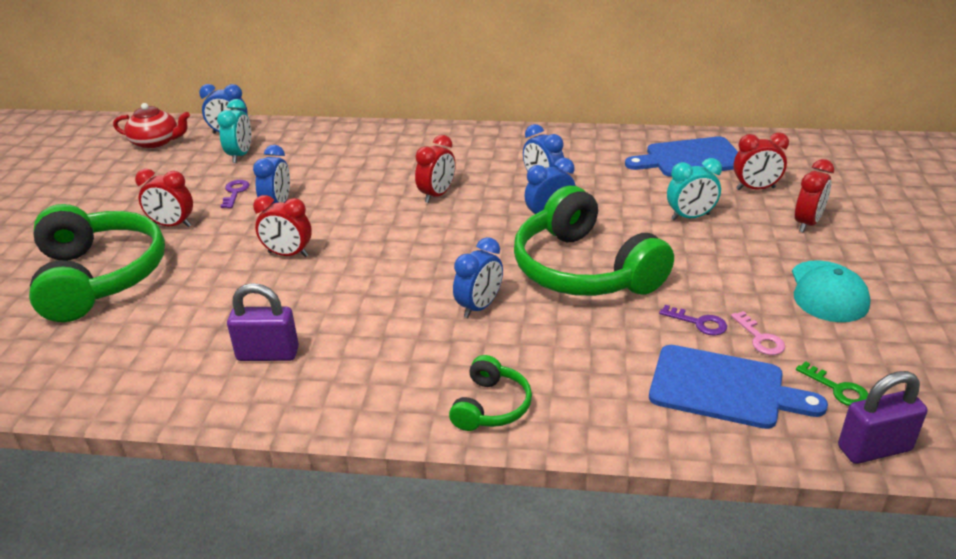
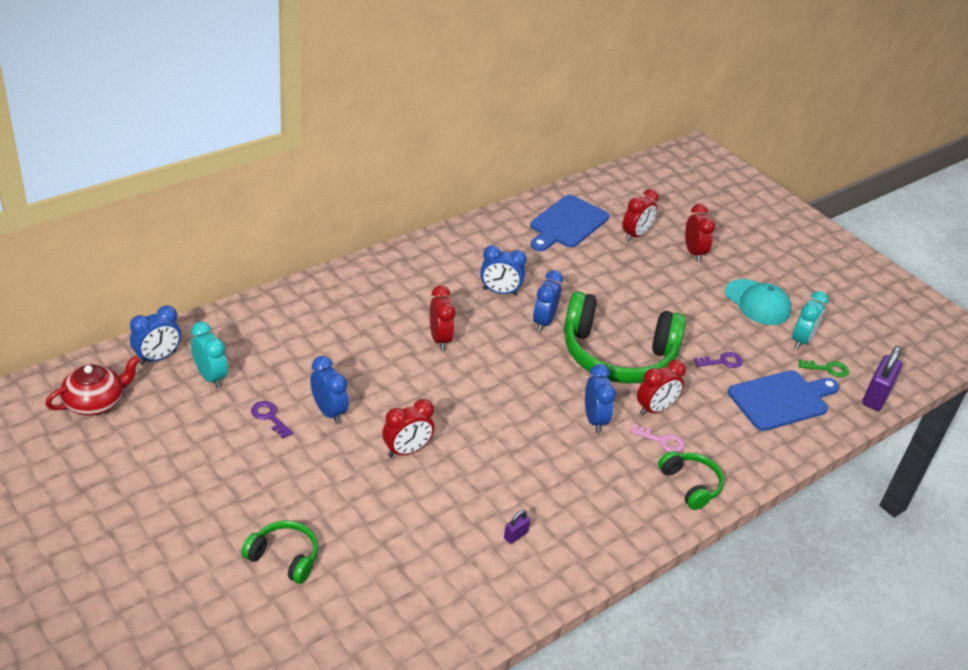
camera: 50 degrees left, 5 degrees up
(98, 277) = (284, 557): green headphones -> green headphones, size x0.47
(172, 225) = (266, 477): red clock -> red clock (655, 409)
(268, 354) = (515, 535): purple padlock -> purple padlock, size x0.49
(690, 217) = (626, 279): turquoise clock -> turquoise clock (801, 340)
(760, 338) = (761, 355): pink key -> pink key (661, 441)

